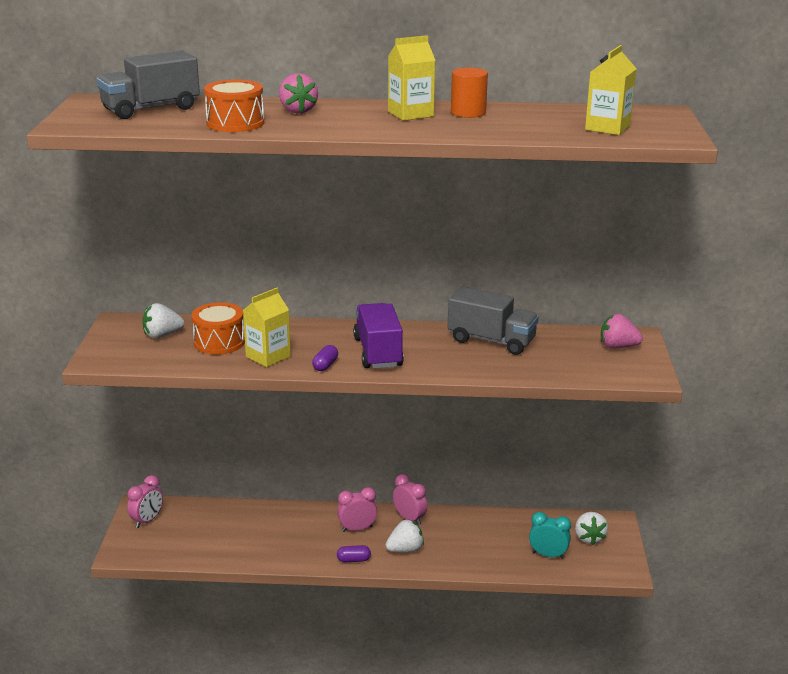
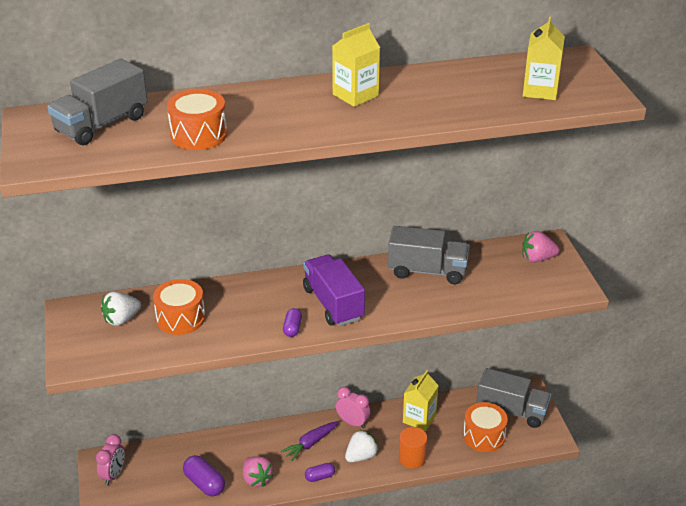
camera: 15 degrees left, 10 degrees up
(233, 544) = (204, 483): none -> purple capsule
(268, 356) = (235, 327): yellow carton -> yellow carton (419, 418)
(298, 111) = (247, 105): pink strawberry -> pink strawberry (256, 479)
(357, 529) = (310, 443): pink clock -> purple carrot
(468, 112) = (406, 85): orange cylinder -> orange cylinder (412, 458)
(548, 555) = (484, 436): turquoise clock -> orange drum
(589, 538) = (511, 411): white strawberry -> grey truck

